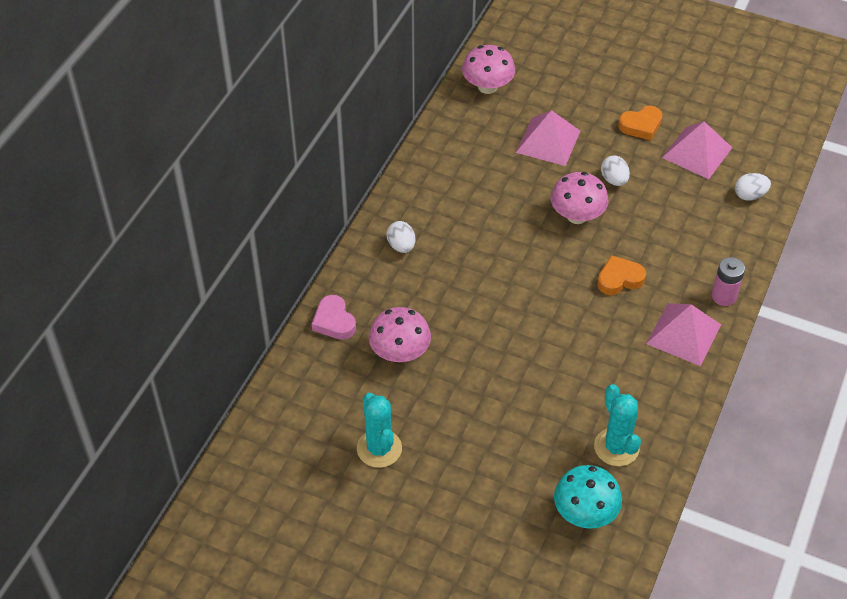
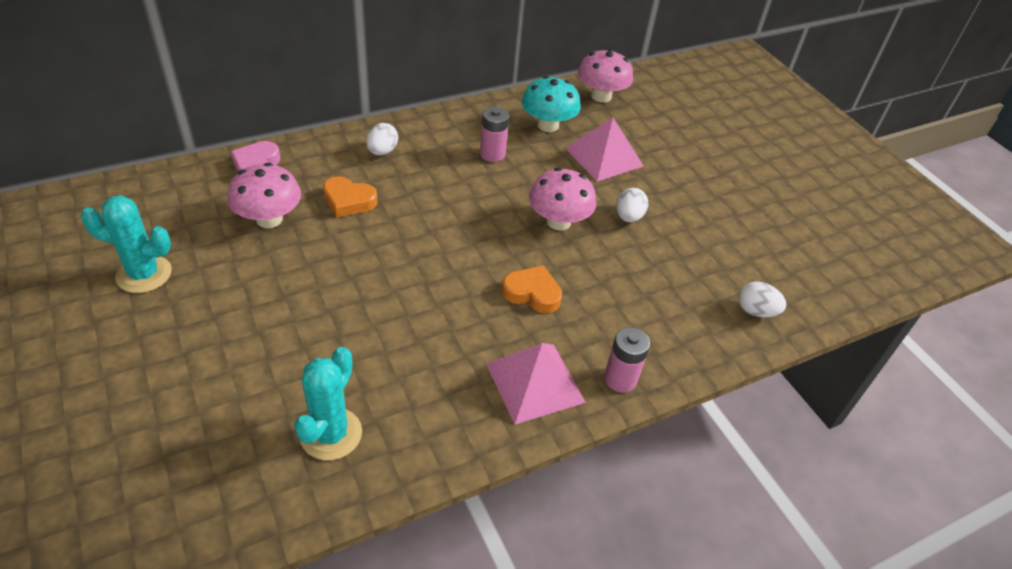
camera: 35 degrees right, 5 degrees down
(379, 448) = (144, 274): turquoise cactus -> turquoise cactus turned 75 degrees clockwise
(475, 193) = (492, 154): none -> pink battery
(585, 513) = (216, 471): turquoise mushroom -> turquoise mushroom (548, 125)
(641, 126) = (707, 194): orange heart -> orange heart (348, 201)
(697, 152) = (739, 245): pink pyramid -> none

